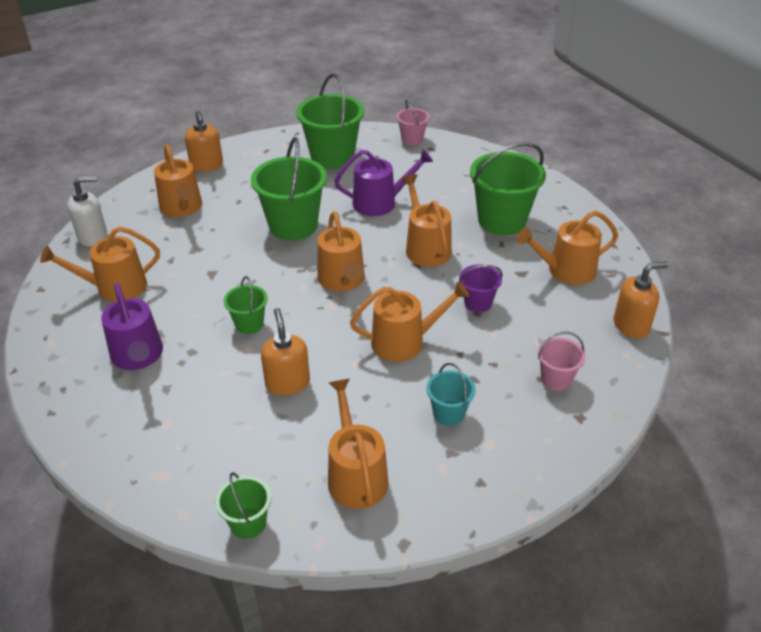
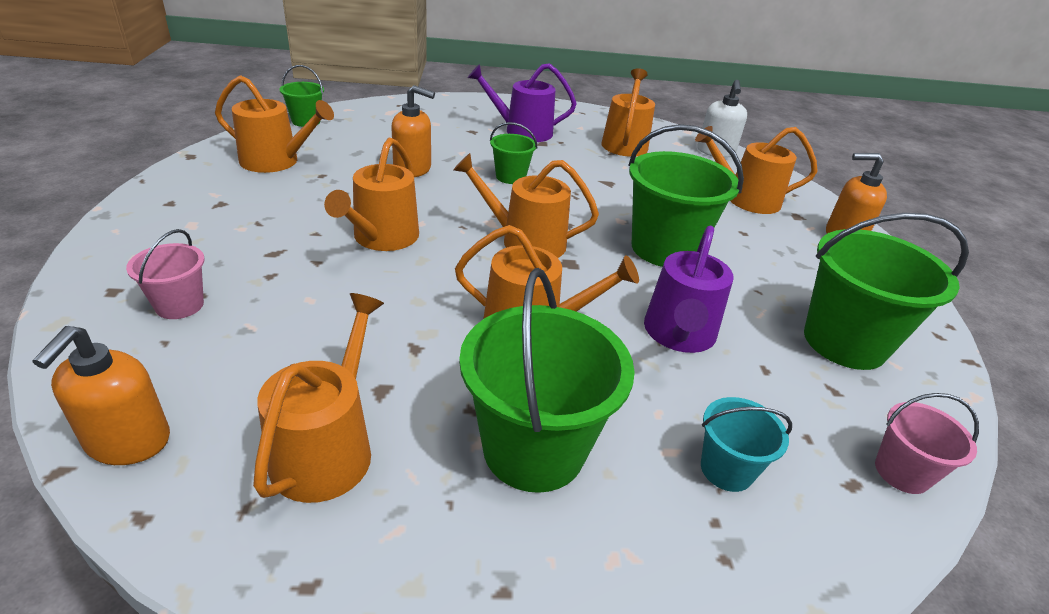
camera: 115 degrees right, 5 degrees down
(449, 413) = (258, 221): turquoise bucket -> turquoise bucket (726, 469)
(478, 303) = (374, 315): purple bucket -> none

